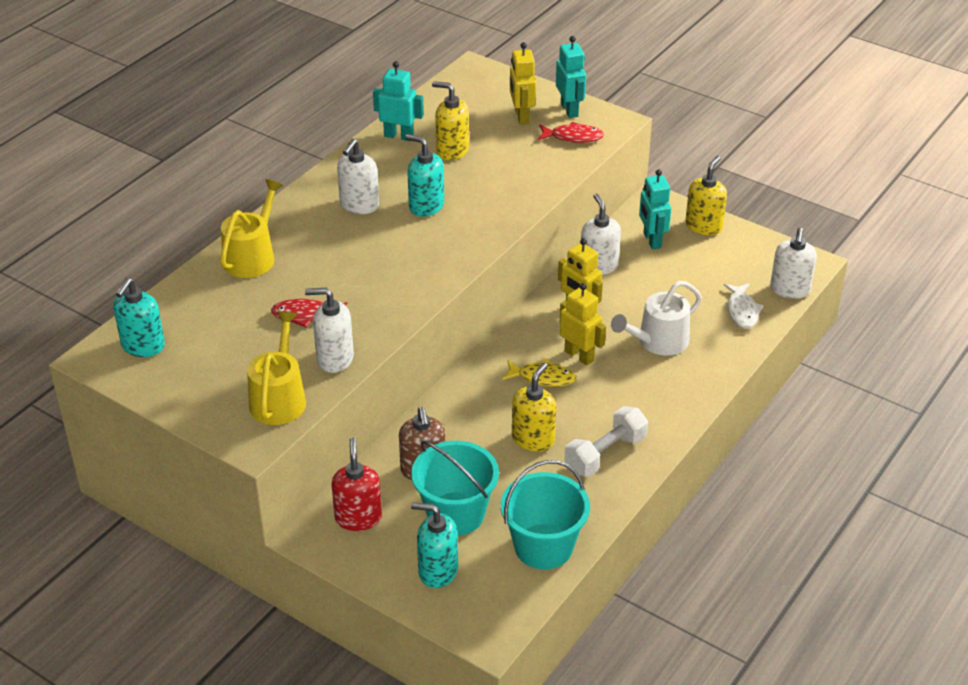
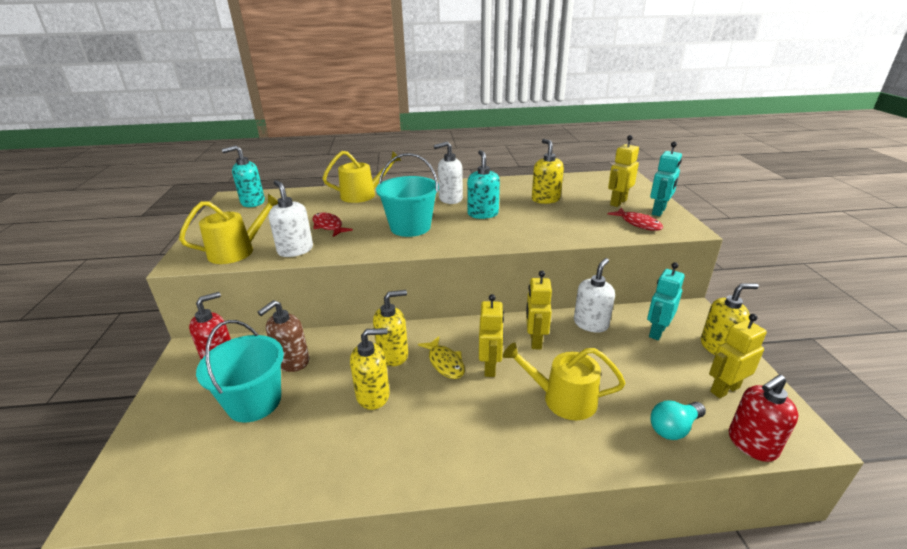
camera: 50 degrees right, 10 degrees down
(399, 136) = (527, 183): turquoise robot -> none
(437, 571) = (179, 428): turquoise soap dispenser -> none
(493, 402) = (393, 355): none -> yellow soap dispenser
(543, 547) = (244, 476): turquoise bucket -> turquoise bucket (410, 227)
(605, 454) = (395, 447): white dumbbell -> none
(658, 341) = (563, 399): white watering can -> yellow watering can
(741, 260) = (724, 389): none -> yellow robot
(742, 311) = (674, 428): white fish -> turquoise light bulb
(790, 289) = (751, 444): white soap dispenser -> red soap dispenser

